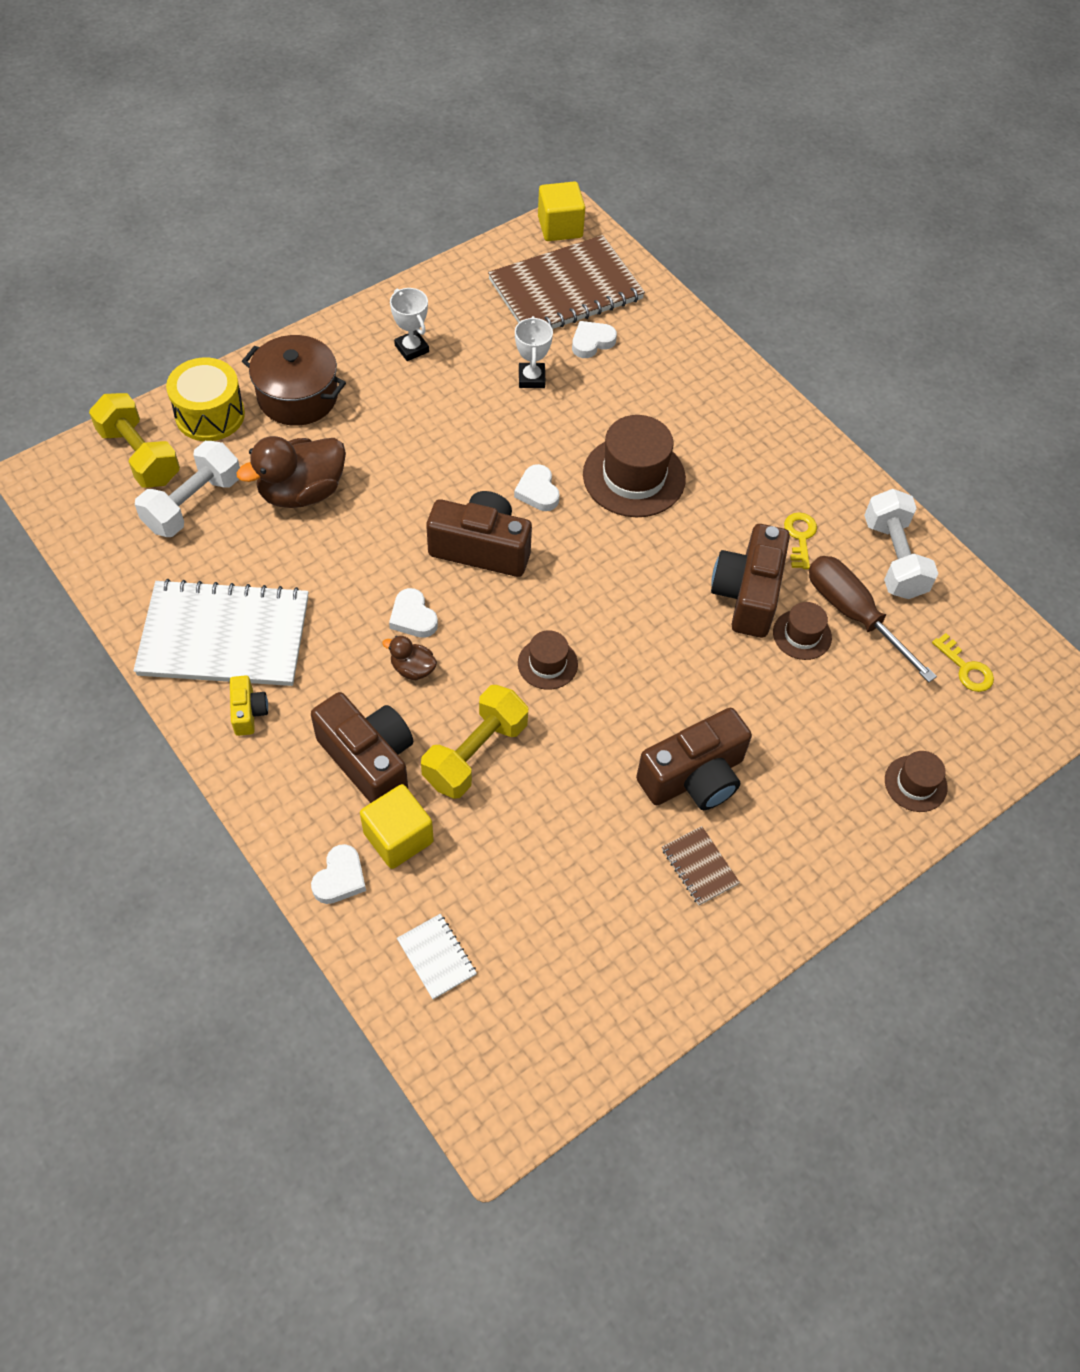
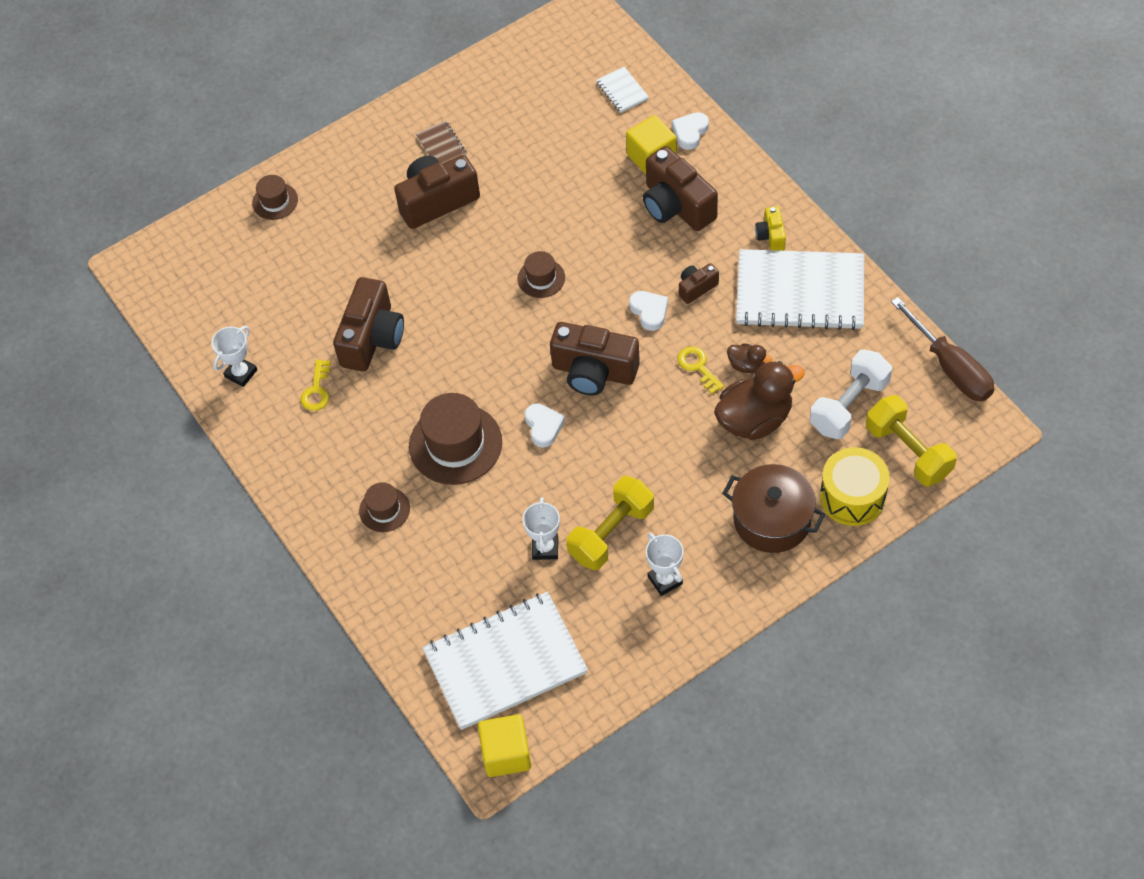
camera: 170 degrees left, 0 degrees up
(352, 645) = (696, 288): none -> brown camera
(412, 669) = (647, 271): brown duck -> brown duck (747, 365)
(475, 754) = (597, 212): yellow dumbbell -> yellow dumbbell (611, 533)
(565, 290) = (505, 662): brown notebook -> white notebook
(592, 342) = (482, 594): white heart -> none
(802, 635) = (334, 306): brown hat -> brown hat (384, 509)
(853, 614) = (288, 324): brown screwdriver -> brown screwdriver (950, 367)
(893, 558) = (241, 373): white dumbbell -> white trophy
(966, 668) = (209, 284): yellow key -> yellow key (698, 367)

